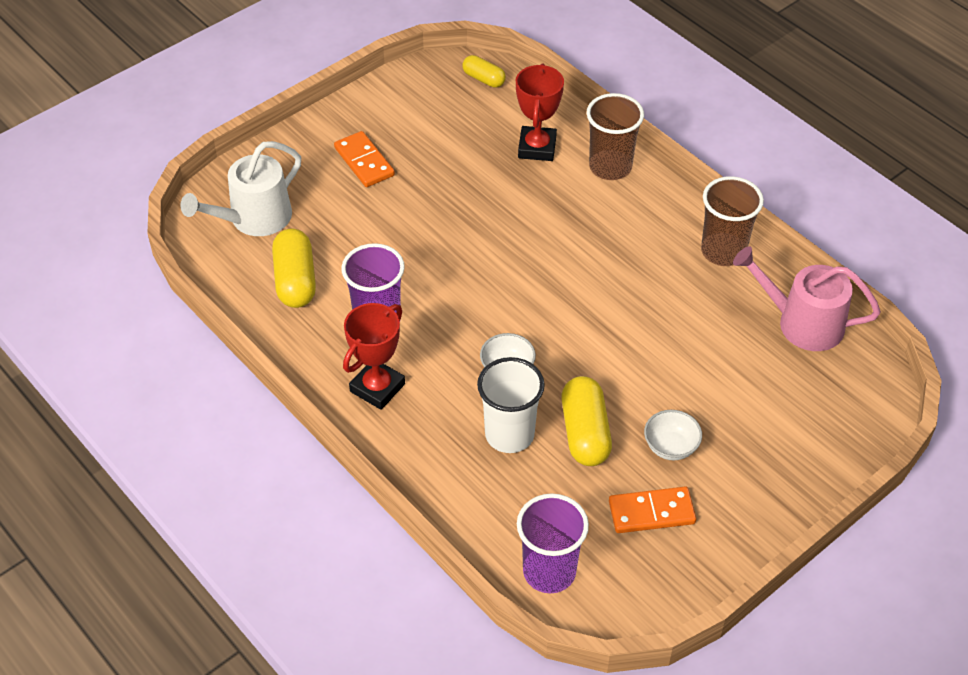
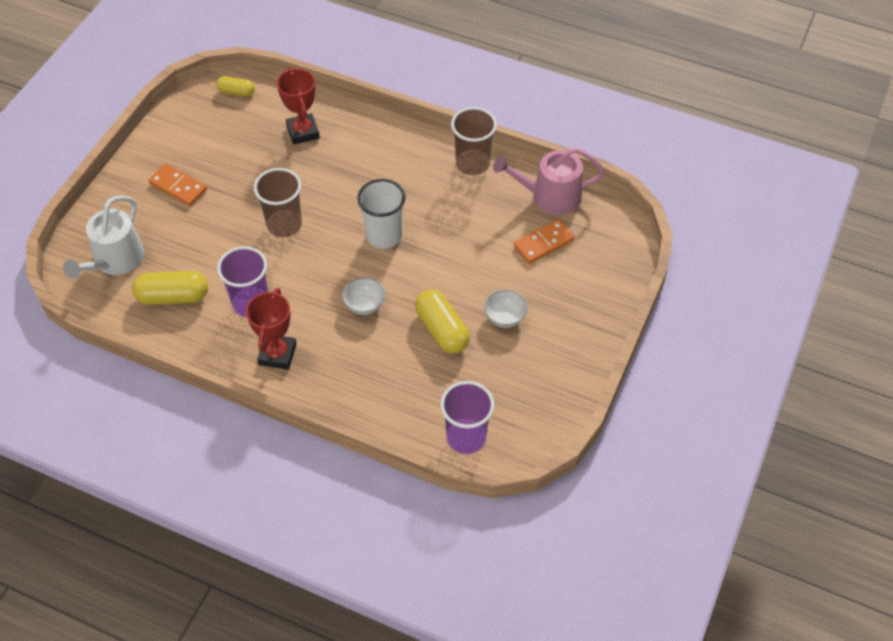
camera: 25 degrees left, 5 degrees up
(295, 280) = (173, 297): yellow capsule -> yellow capsule turned 60 degrees counterclockwise
(509, 434) = (390, 351): white cup -> white cup (384, 236)
(610, 167) = (363, 128): brown cup -> brown cup (284, 225)
(651, 512) = (514, 368): orange domino -> orange domino (543, 243)

